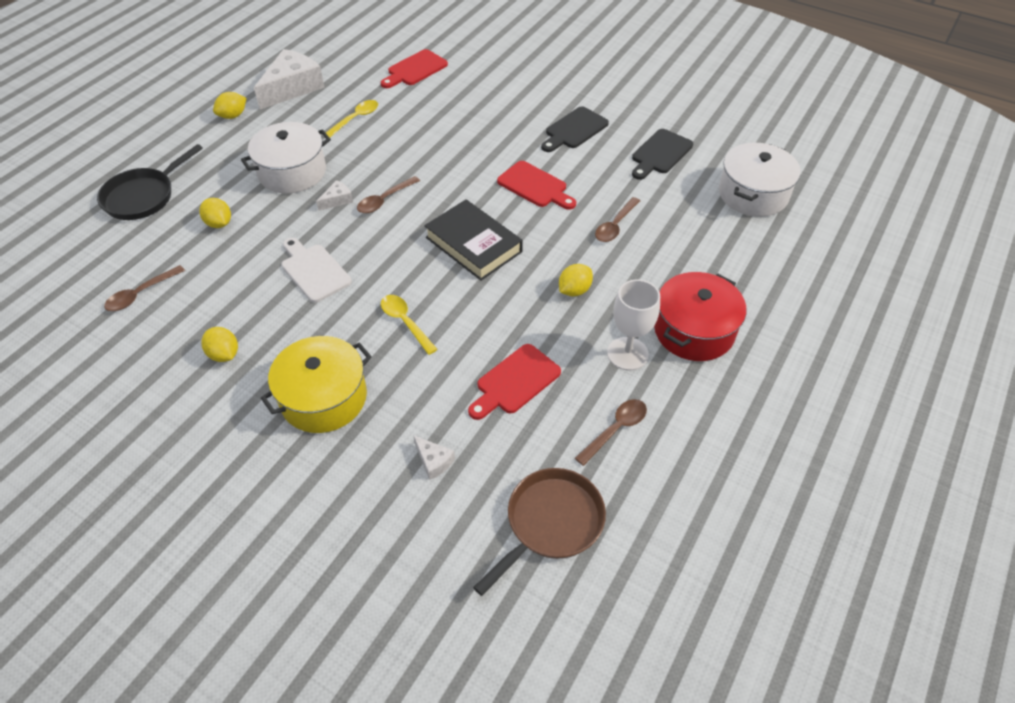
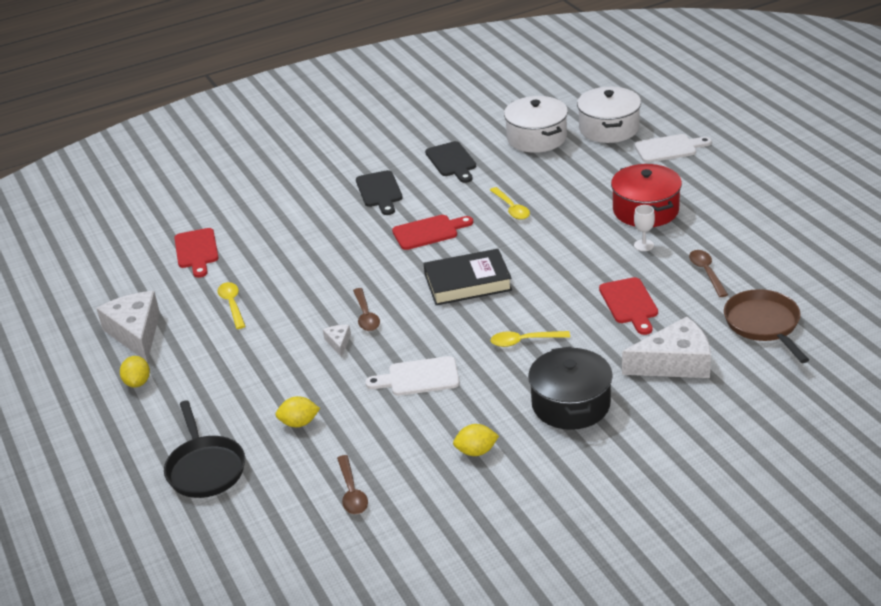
camera: 55 degrees left, 15 degrees down
(292, 172) = (270, 361): white pot -> white pot (609, 128)
(324, 398) = (571, 404): yellow pot -> black pot
(433, 461) = (674, 363): white cheese -> white cheese, size x2.25
(574, 290) = (562, 249): yellow lemon -> none
(615, 225) = (511, 208): brown spoon -> yellow spoon
(627, 354) = (643, 245): white goblet -> white goblet, size x0.59
(830, 305) = (669, 148): none -> white cutting board

